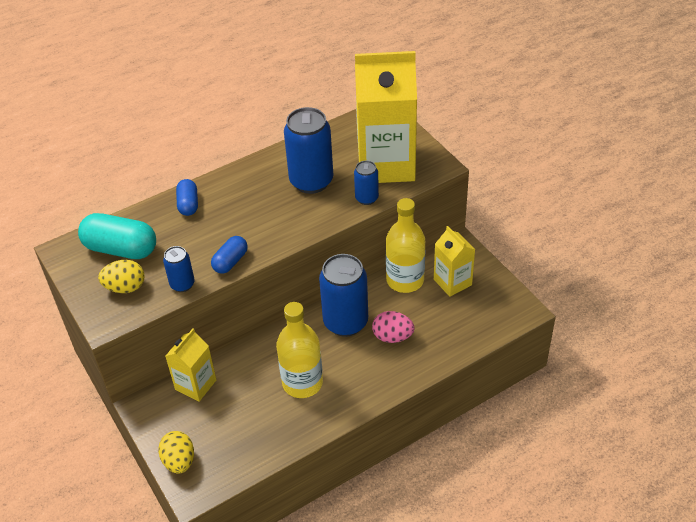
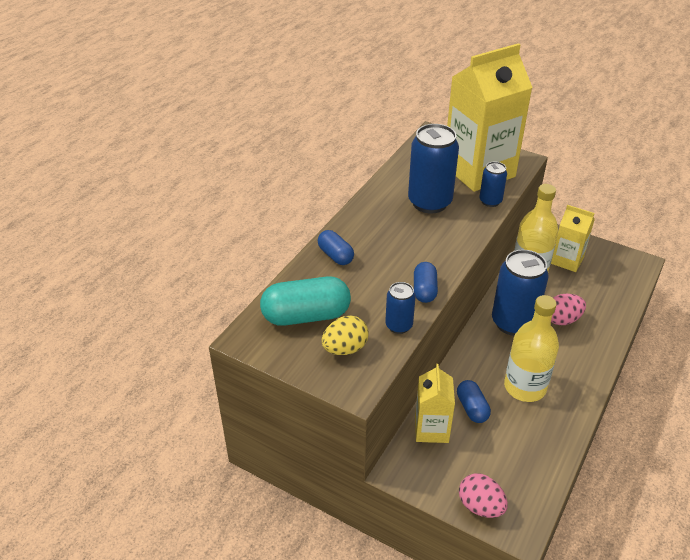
camera: 30 degrees left, 5 degrees down
(179, 461) = (480, 506): yellow egg -> pink egg
(242, 382) = (472, 408): none -> blue capsule

